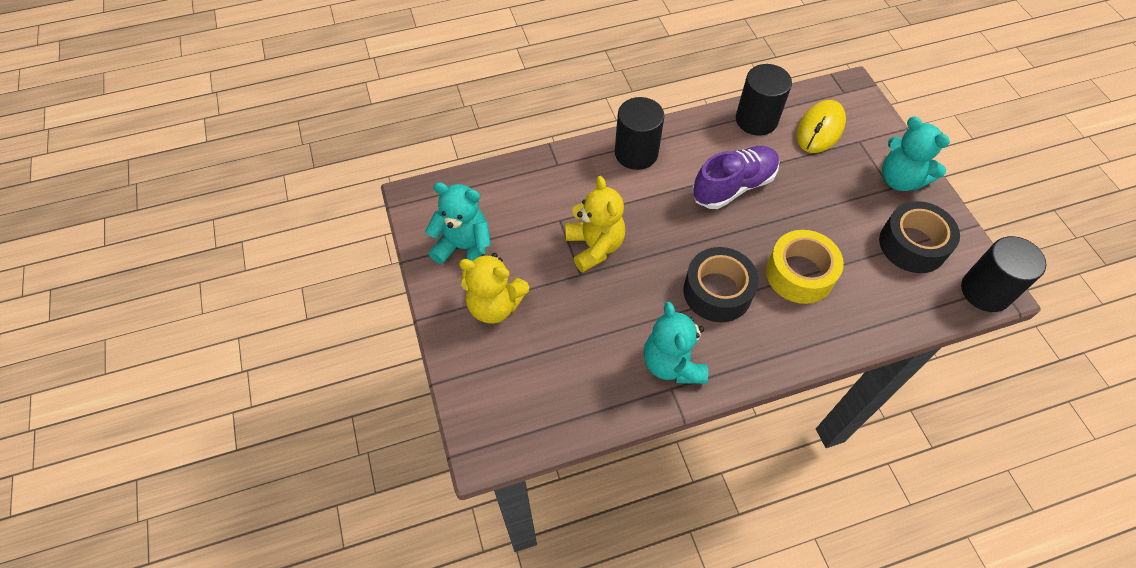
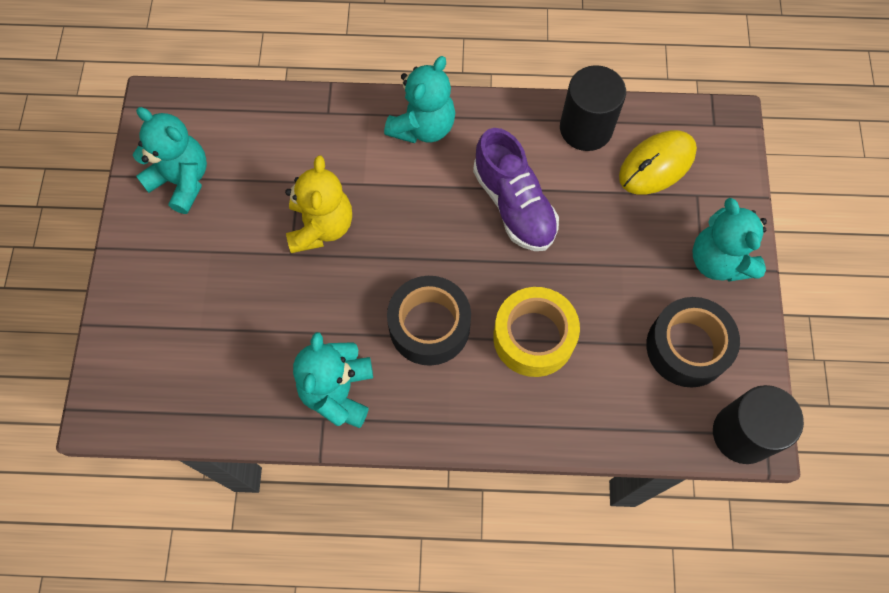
camera: 20 degrees right, 10 degrees up
(495, 305) = (183, 259): yellow teddy bear -> none
(636, 153) = (423, 126): black cylinder -> turquoise teddy bear
(733, 186) = (514, 204): purple shoe -> purple shoe turned 75 degrees clockwise

